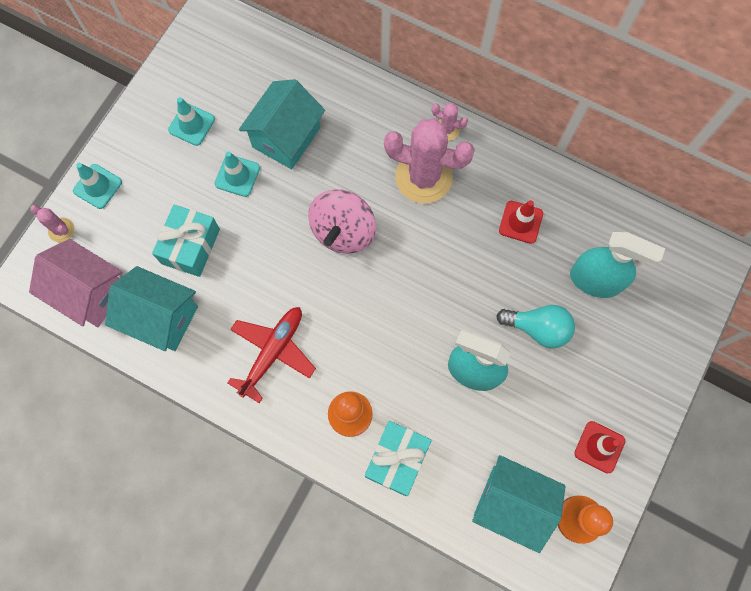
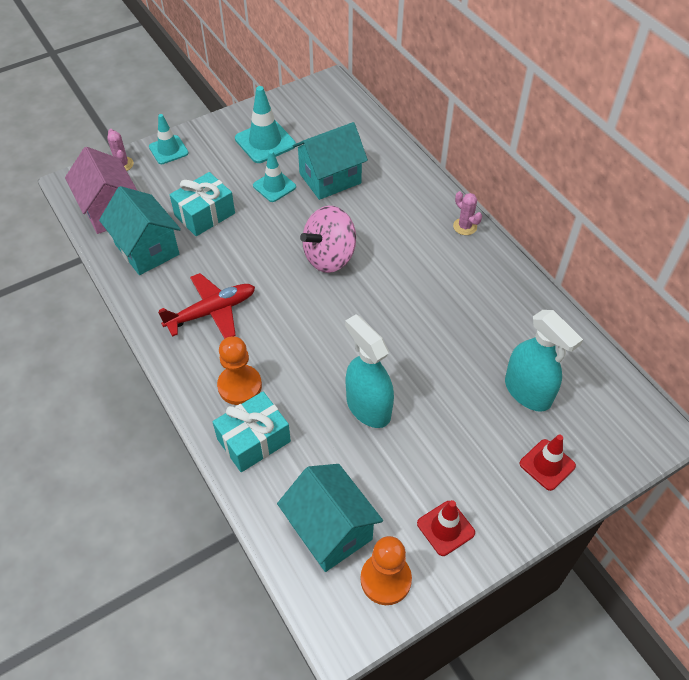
camera: 30 degrees right, 20 degrees down
(191, 124) = (265, 142): turquoise traffic cone -> turquoise traffic cone, size x1.50
(423, 177) = (422, 250): pink cactus -> none
(520, 222) = (486, 317): red traffic cone -> red traffic cone (547, 465)
(538, 328) = (449, 403): turquoise light bulb -> none

